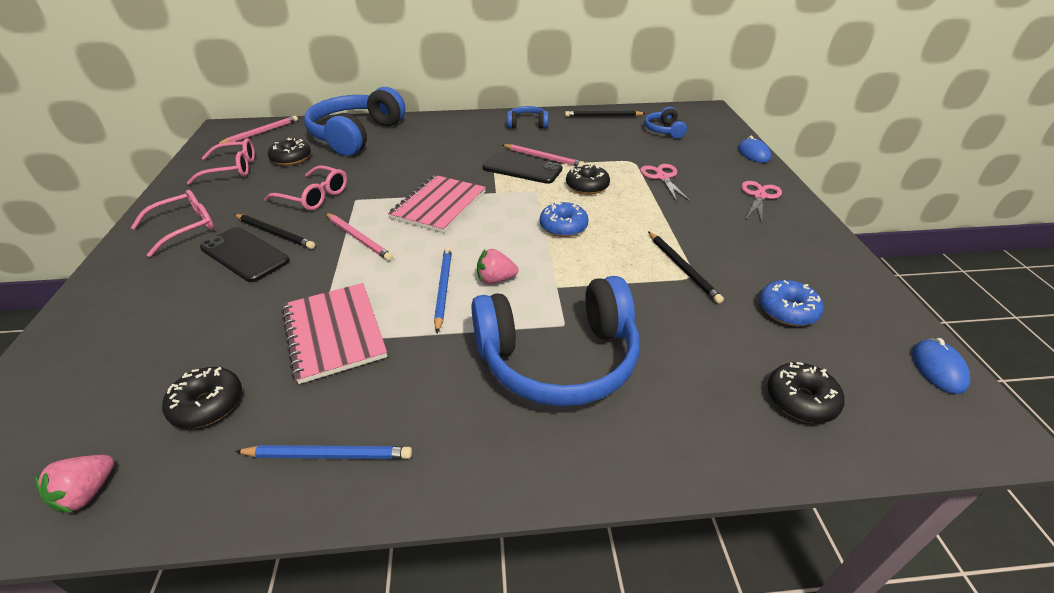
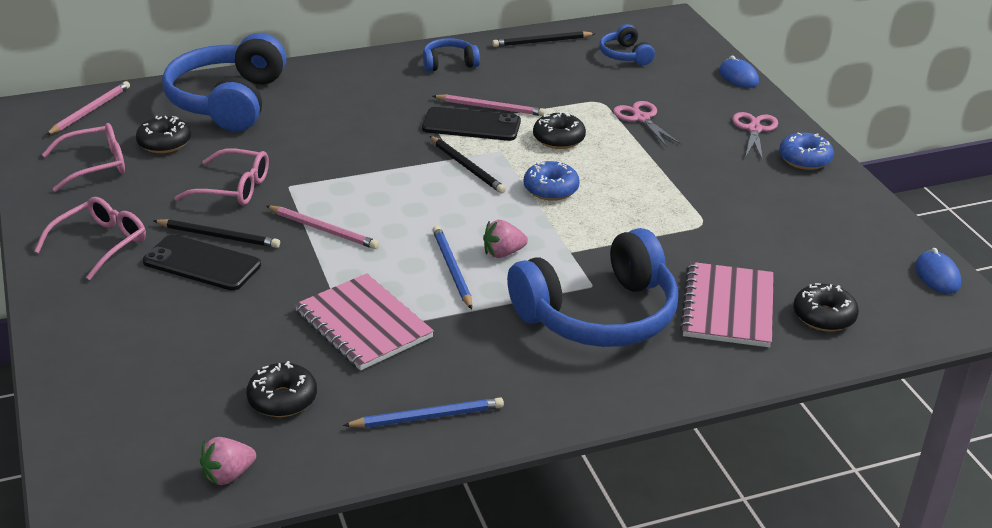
camera: 15 degrees left, 5 degrees down
(87, 493) = (228, 475): pink strawberry -> pink strawberry turned 45 degrees clockwise
(439, 205) = (395, 181): pink notebook -> pink notebook (728, 307)
(682, 268) = (692, 217): black pencil -> black pencil (467, 167)
(787, 310) = (801, 244): blue donut -> blue donut (804, 159)

